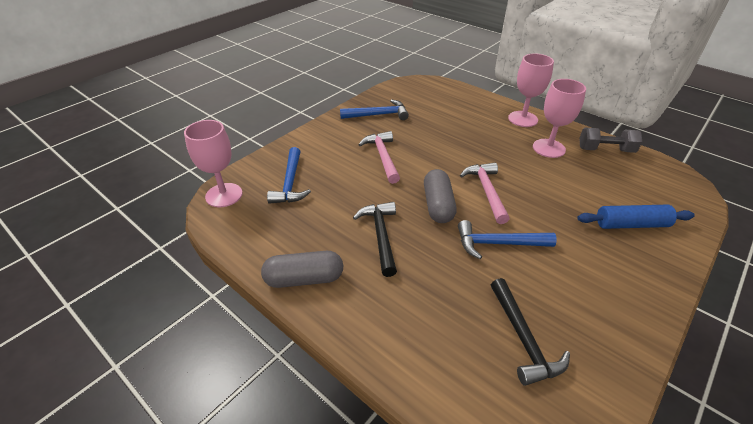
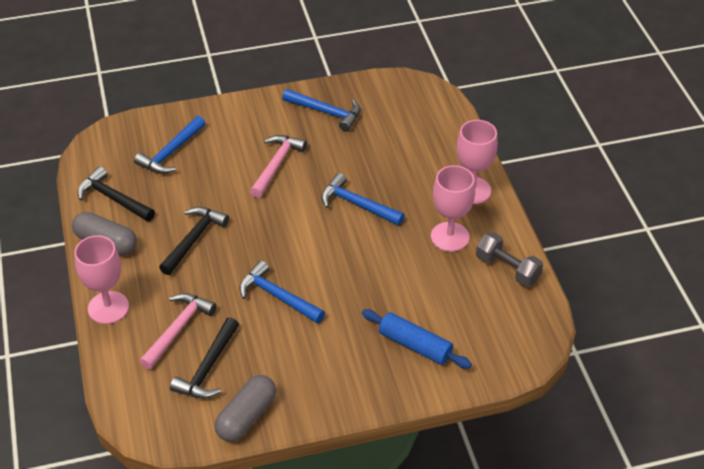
camera: 35 degrees right, 5 degrees up
(224, 195) = (110, 138): pink goblet -> pink goblet (108, 308)
(274, 239) = (113, 199): none -> black hammer
(438, 205) = (269, 238): grey capsule -> grey capsule (246, 417)
(468, 156) = (357, 204): none -> blue hammer
(486, 191) = (328, 248): pink hammer -> pink hammer (178, 329)

